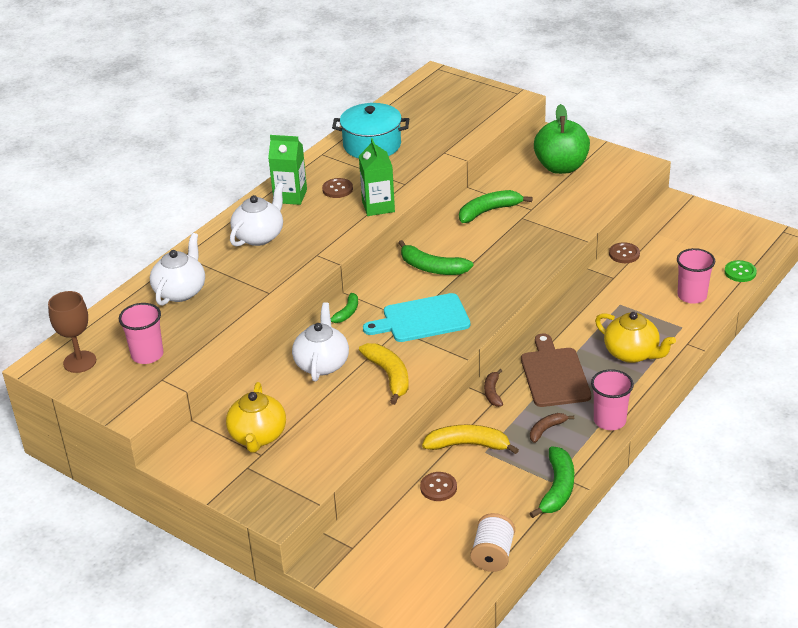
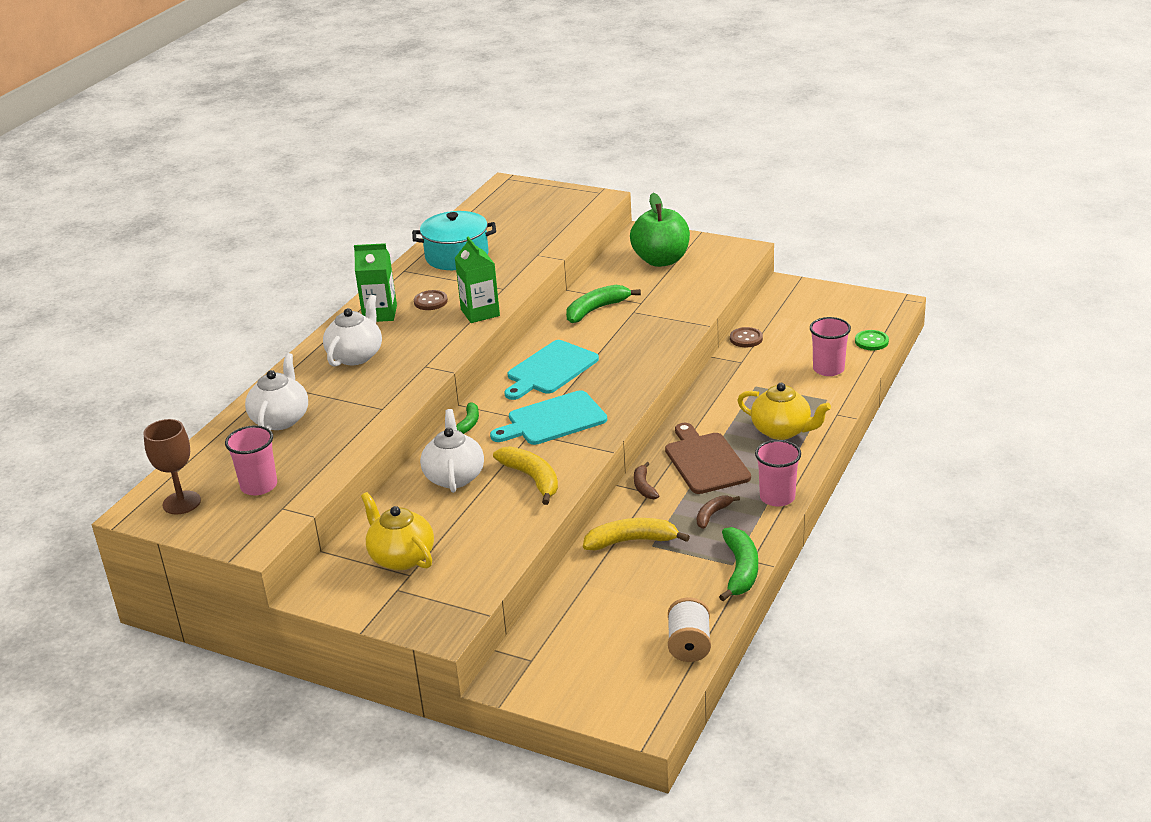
camera: 10 degrees left, 5 degrees down
(258, 436) = (401, 557): yellow teapot -> yellow teapot turned 150 degrees clockwise
(432, 268) = (550, 370): green banana -> turquoise cutting board
(438, 487) = (611, 587): brown button -> none

